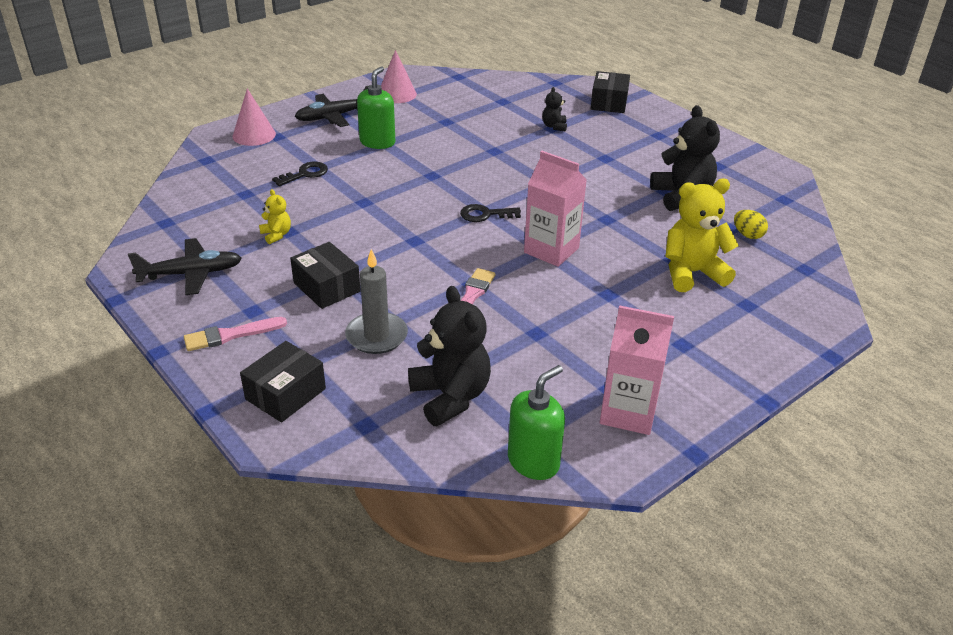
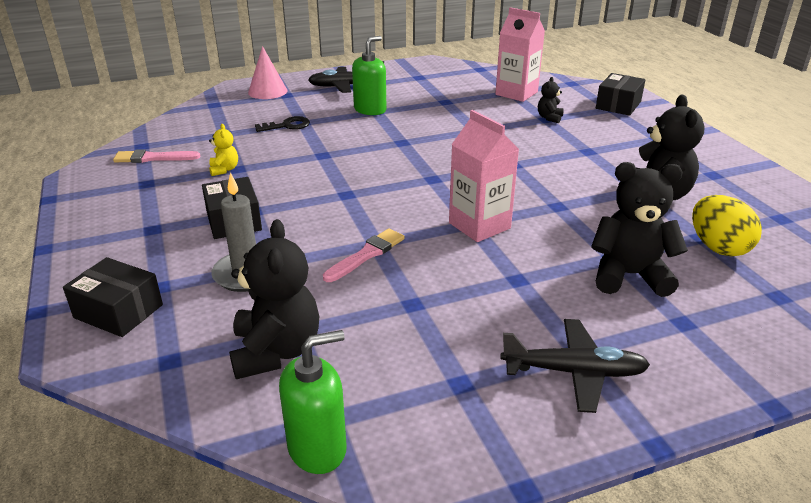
camera: 20 degrees right, 5 degrees down
(190, 274) = (126, 189): black plane -> black plane (573, 372)
(230, 335) = (115, 247): pink brush -> pink brush (153, 158)
(285, 394) = (118, 311): black box -> black box turned 60 degrees clockwise
(397, 94) = (414, 76): pink cone -> none
(485, 214) = (431, 182): black key -> none
(628, 412) = (466, 417): pink carton -> pink carton (516, 93)
(692, 273) = (629, 275): yellow teddy bear -> black teddy bear
(747, 235) = (718, 247): yellow egg -> yellow egg, size x1.71

